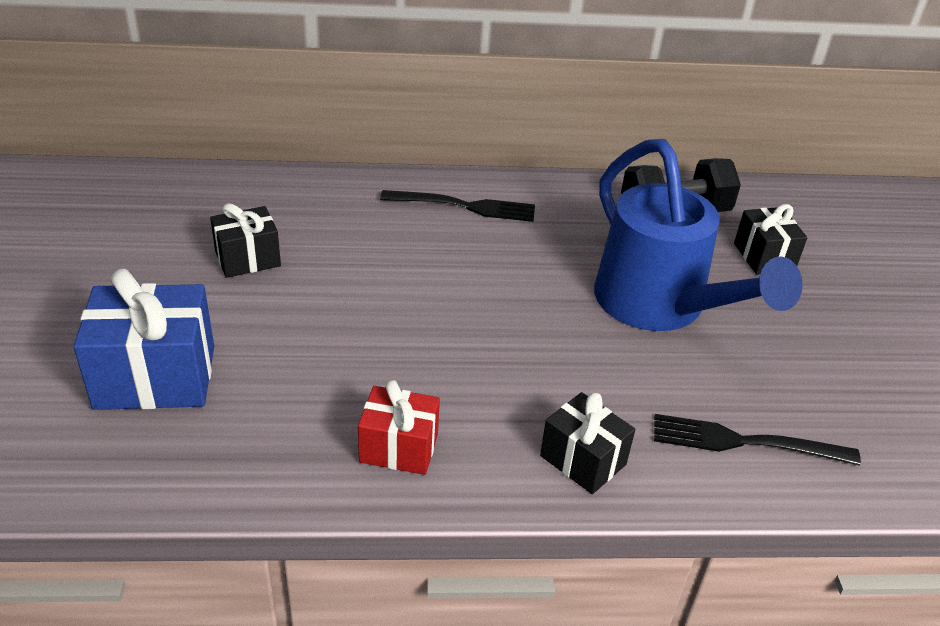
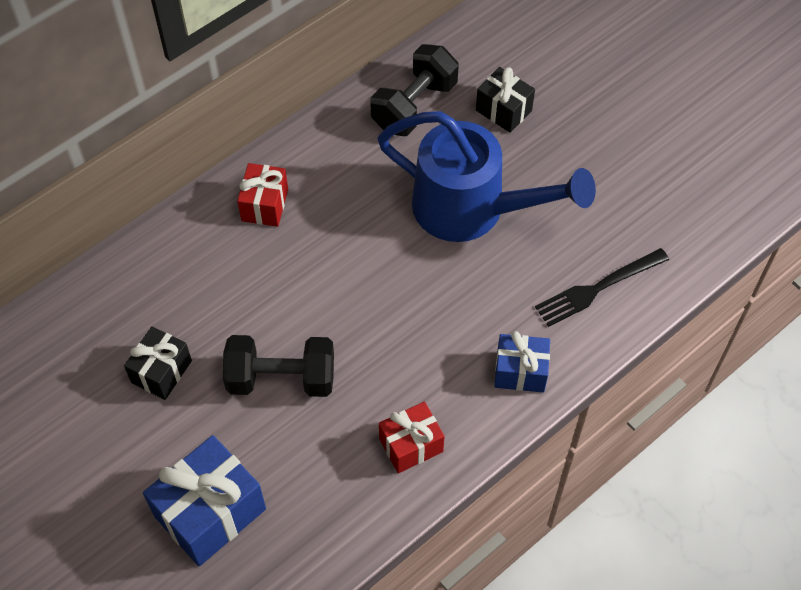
camera: 35 degrees left, 20 degrees up
(339, 322) = (281, 378): none -> black dumbbell
(465, 206) = (265, 205): black fork -> red gift
(583, 460) = (520, 372): black gift -> blue gift

